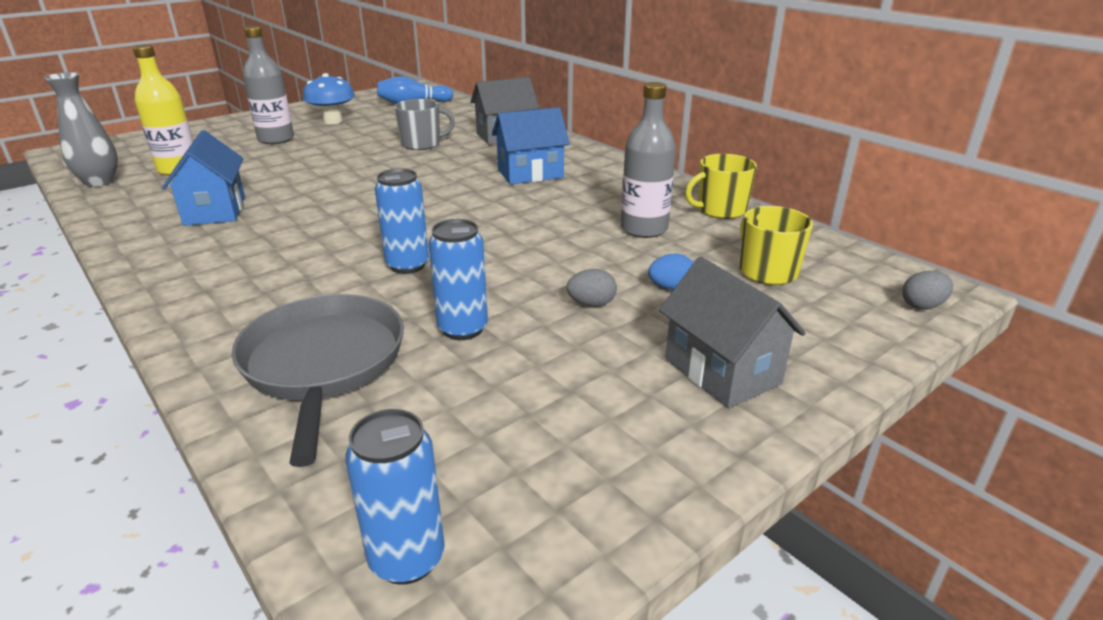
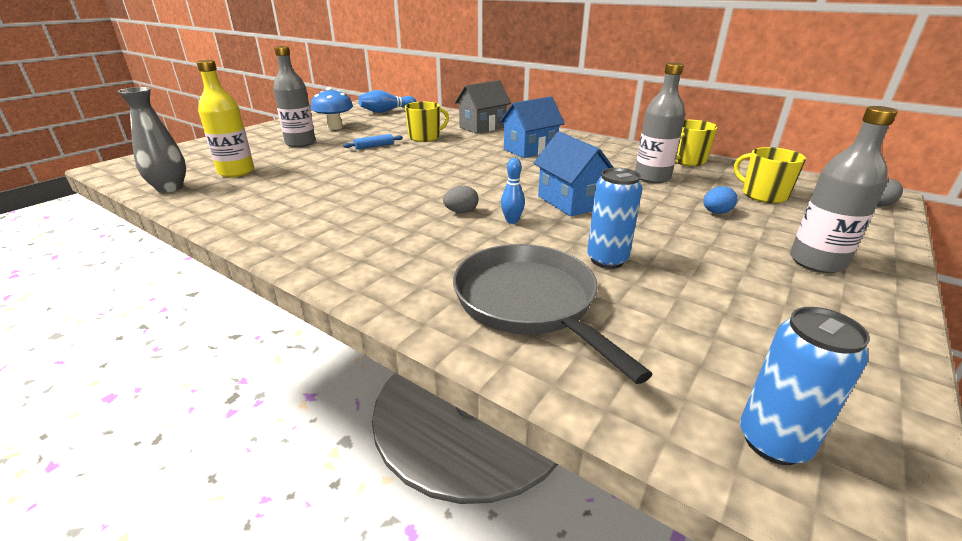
camera: 15 degrees left, 0 degrees up
(215, 210) = (304, 199): blue house -> blue house (570, 202)
(351, 151) = (374, 146): none -> blue rolling pin
(407, 265) = (512, 221): blue can -> blue bowling pin
(422, 144) = (425, 137): grey mug -> yellow mug
(591, 304) = (677, 230): grey egg -> grey egg (461, 212)
(722, 371) = (816, 262): grey house -> grey bottle

